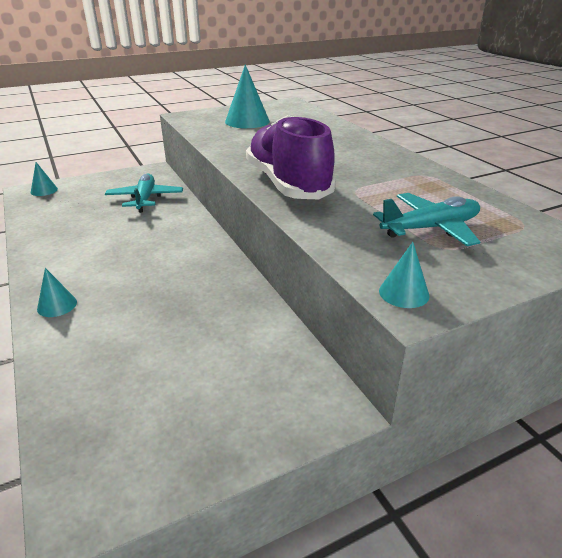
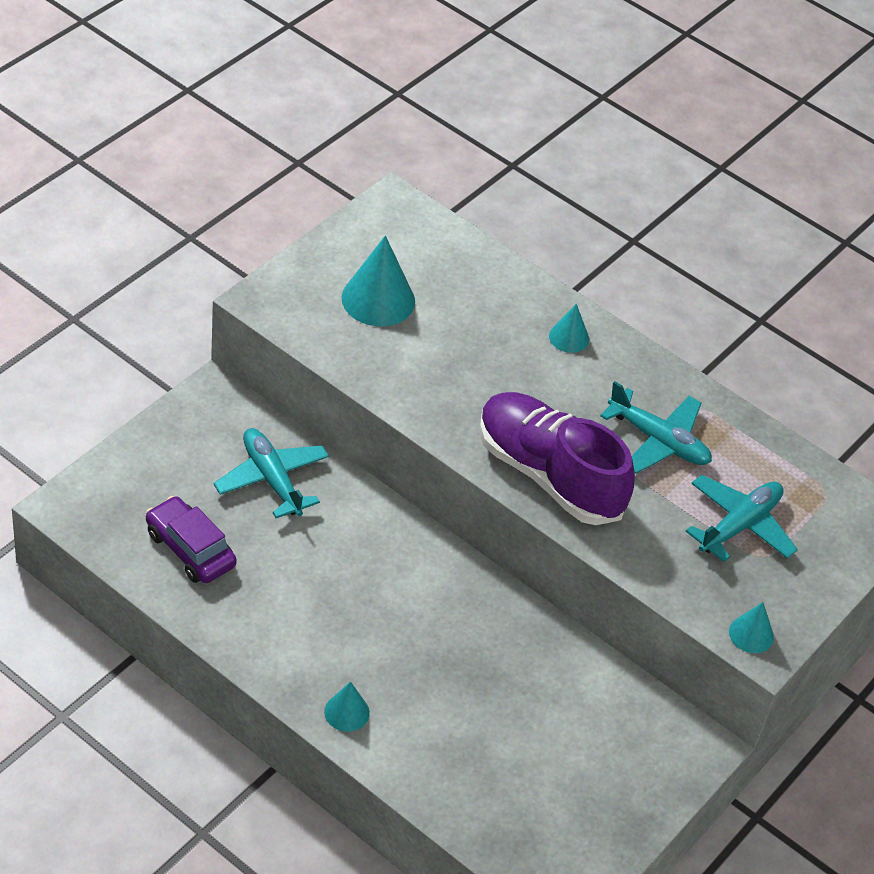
camera: 30 degrees left, 15 degrees up
(44, 190) = (92, 499): turquoise cone -> turquoise cone (569, 337)
(66, 215) = (190, 549): none -> purple car
(386, 183) = (658, 441): none -> turquoise plane

